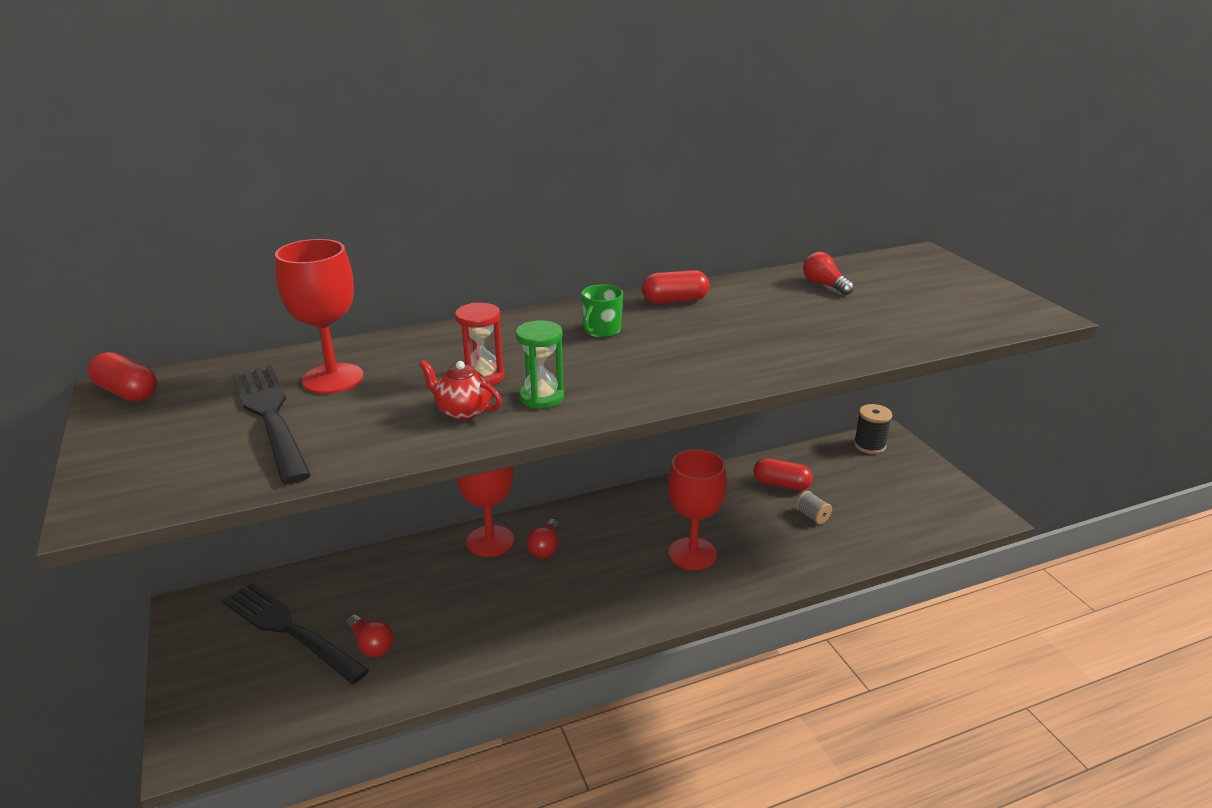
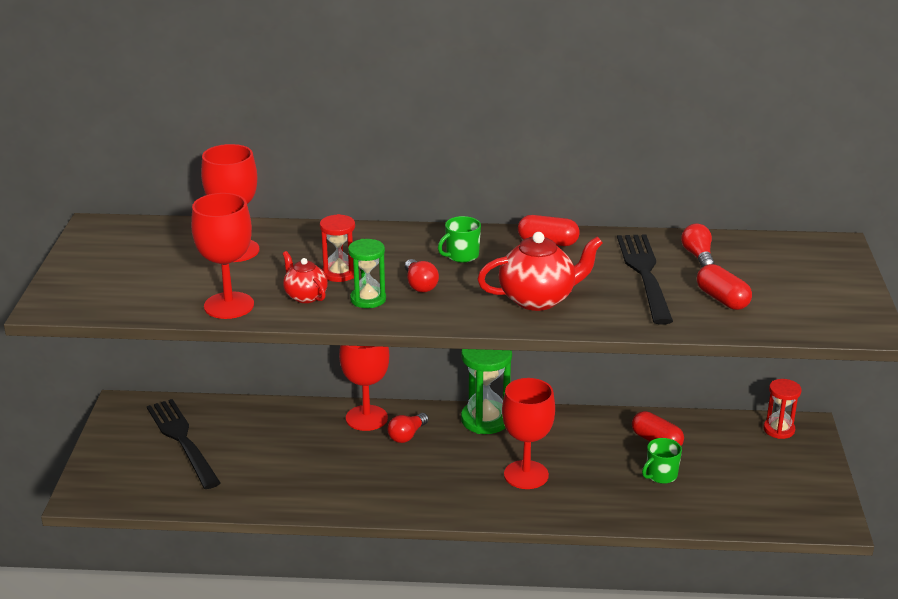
camera: 25 degrees right, 0 degrees up
(127, 392) = (100, 230): red capsule -> red capsule (722, 299)
(270, 417) = (178, 269): black fork -> black fork (644, 274)
(371, 645) = (232, 467): red light bulb -> red light bulb (420, 285)
(372, 445) = (229, 305): none -> red goblet
(612, 508) = (485, 420): none -> green hourglass
(724, 355) = (538, 299): none -> red teapot
(812, 516) = (661, 475): grey spool -> green mug
(869, 445) = (779, 430): black spool -> red hourglass

